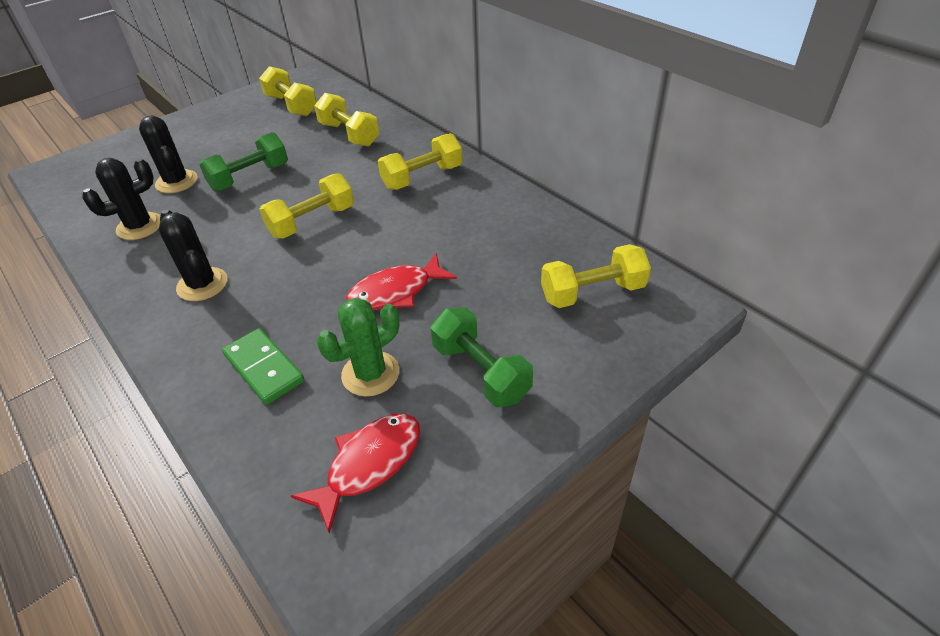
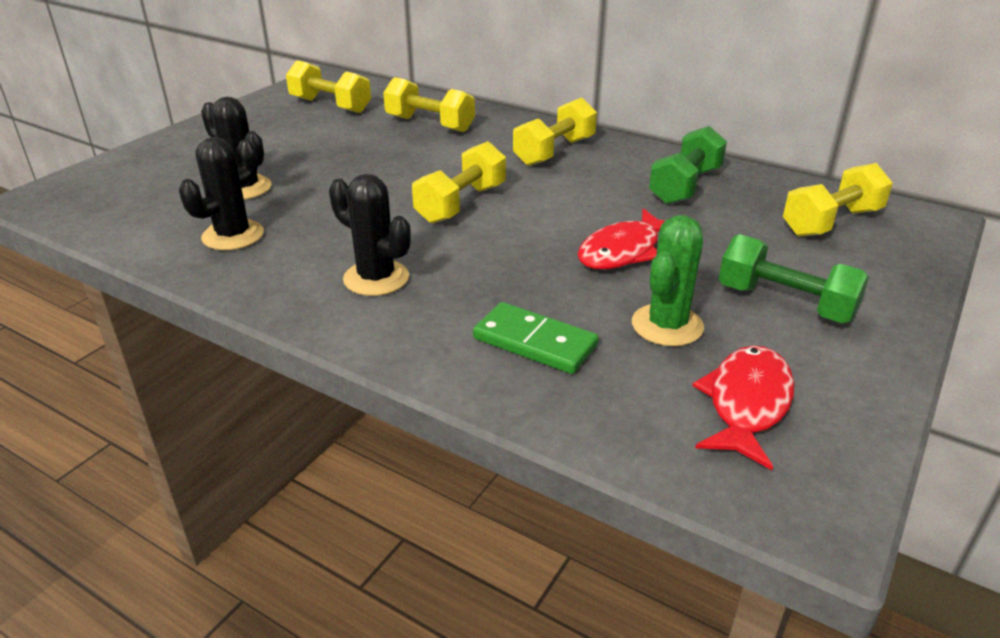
camera: 20 degrees left, 10 degrees down
(250, 177) = (340, 173): green dumbbell -> green dumbbell (685, 186)

